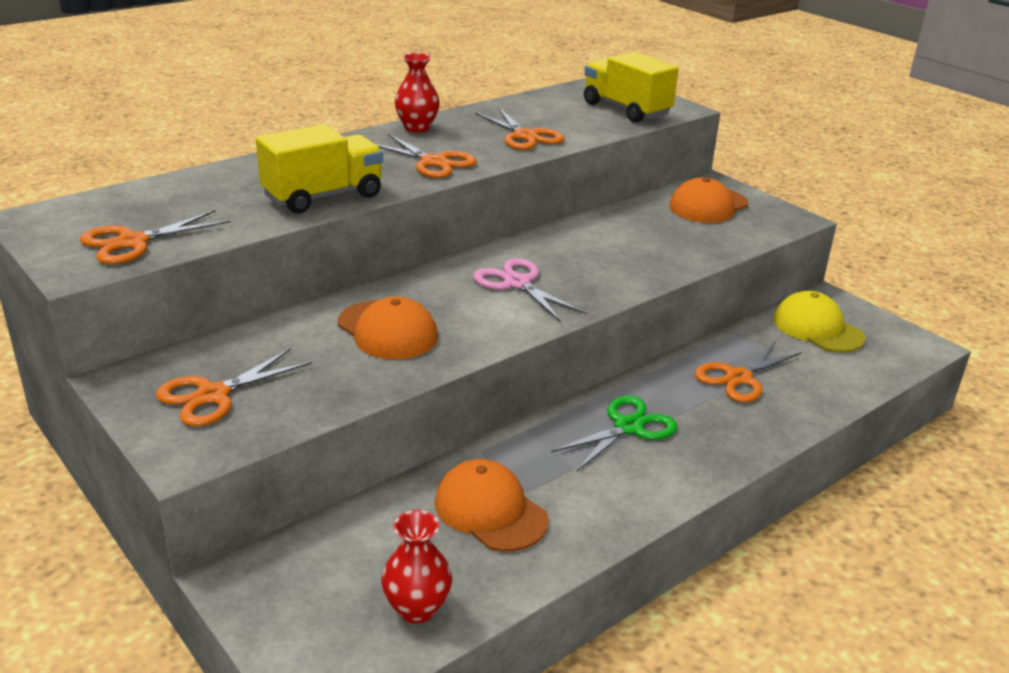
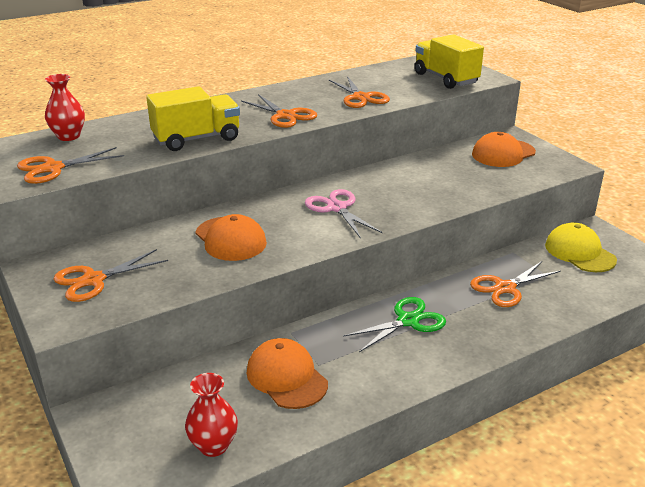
camera: 10 degrees right, 0 degrees up
(417, 128) = (282, 90): red vase -> red vase (69, 136)

